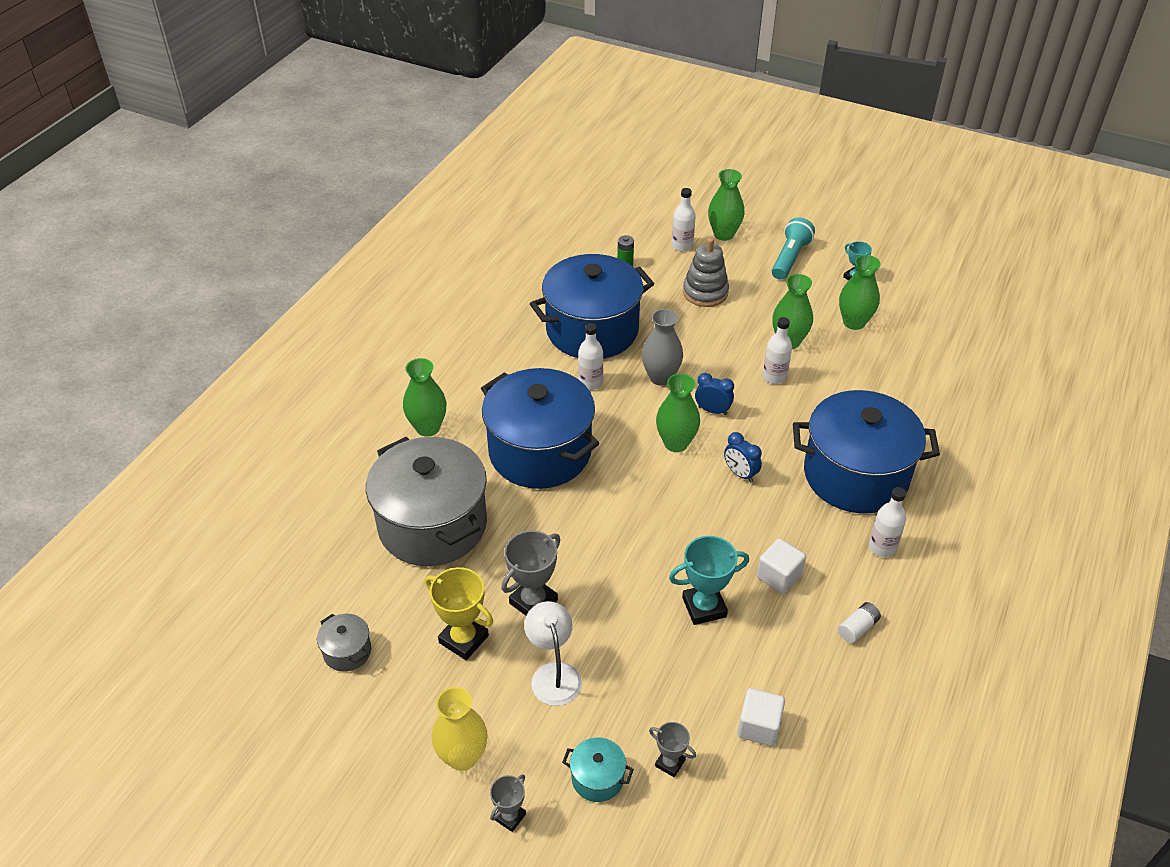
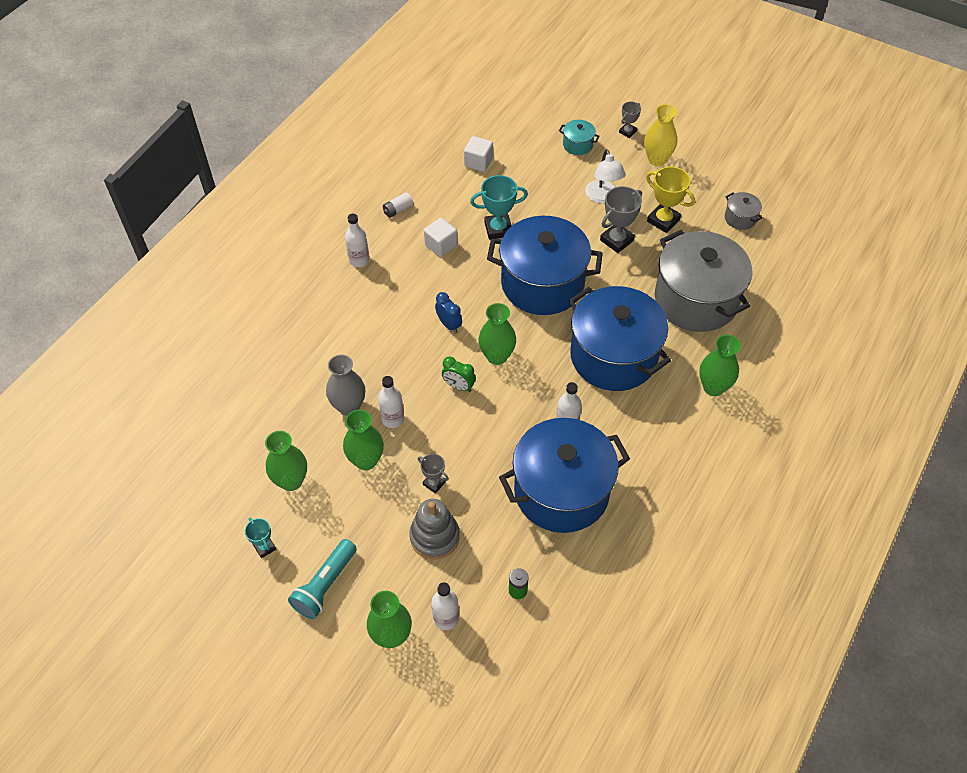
camera: 175 degrees left, 10 degrees up
(660, 377) = (500, 426): grey vase -> grey vase (349, 406)
(670, 763) = (535, 149): grey trophy -> grey trophy (434, 483)
(712, 410) = (459, 386): blue clock -> green clock
(855, 475) = (356, 317): blue pot -> blue pot (542, 284)

